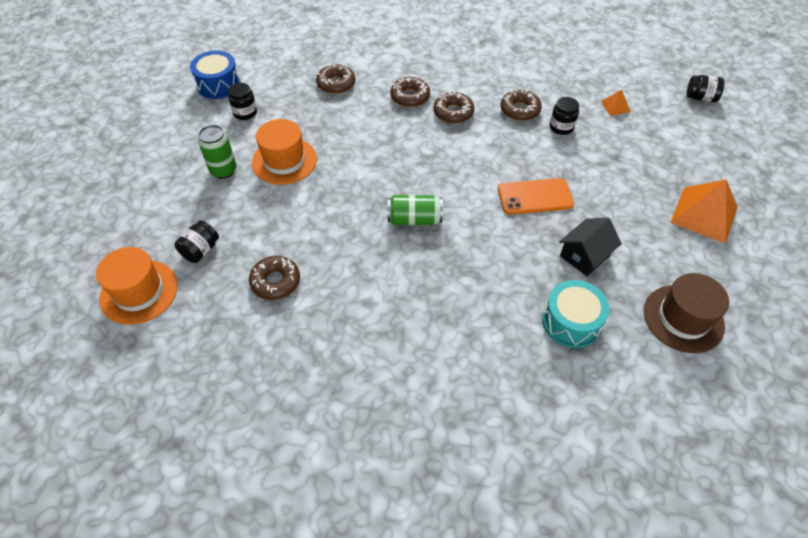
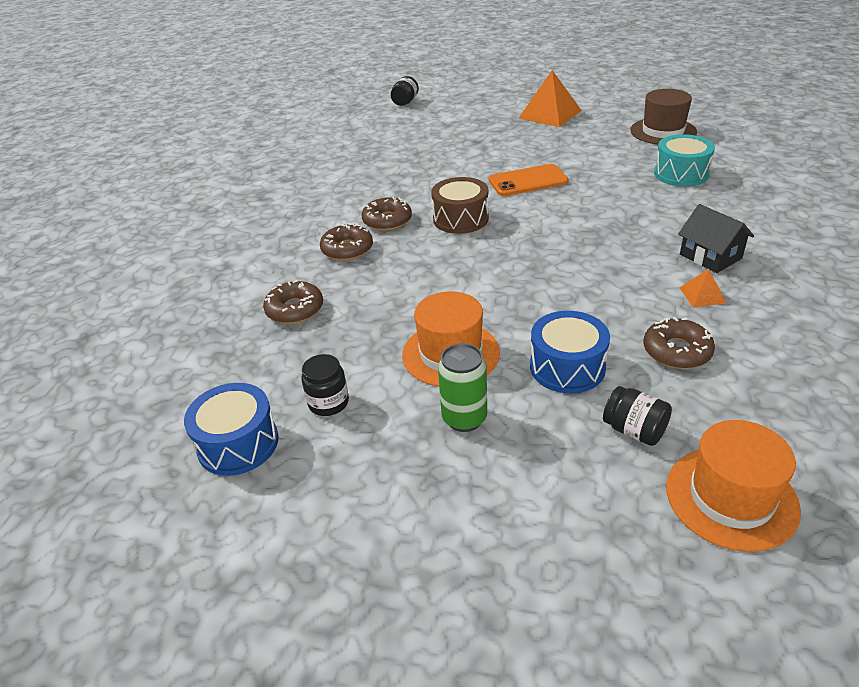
camera: 80 degrees left, 15 degrees down
(264, 219) = (567, 367): none -> blue drum
(414, 219) = (562, 249): green can -> none
(459, 155) = (460, 219): none -> brown drum
(519, 110) = (395, 182): brown donut -> none
(535, 197) = (528, 181): orange phone -> orange phone turned 75 degrees clockwise
(561, 127) = (428, 162): black jar -> none
(584, 255) = (602, 163): black house -> black house (710, 256)
(615, 106) = (405, 136): orange pyramid -> orange pyramid (702, 295)

